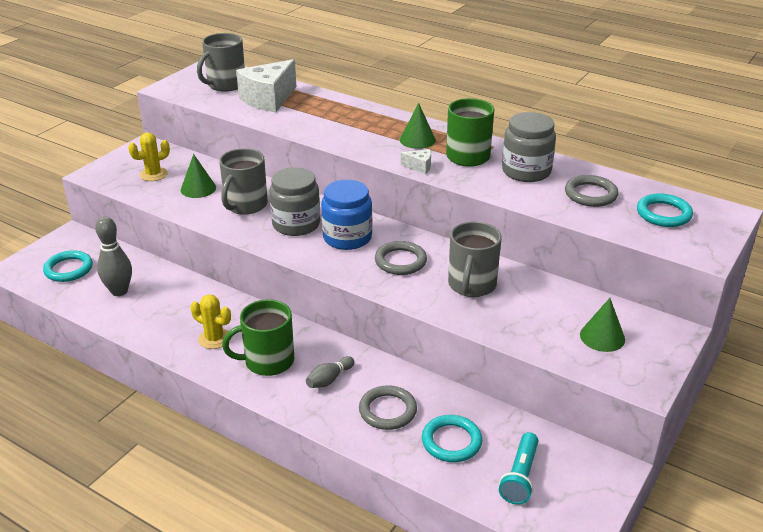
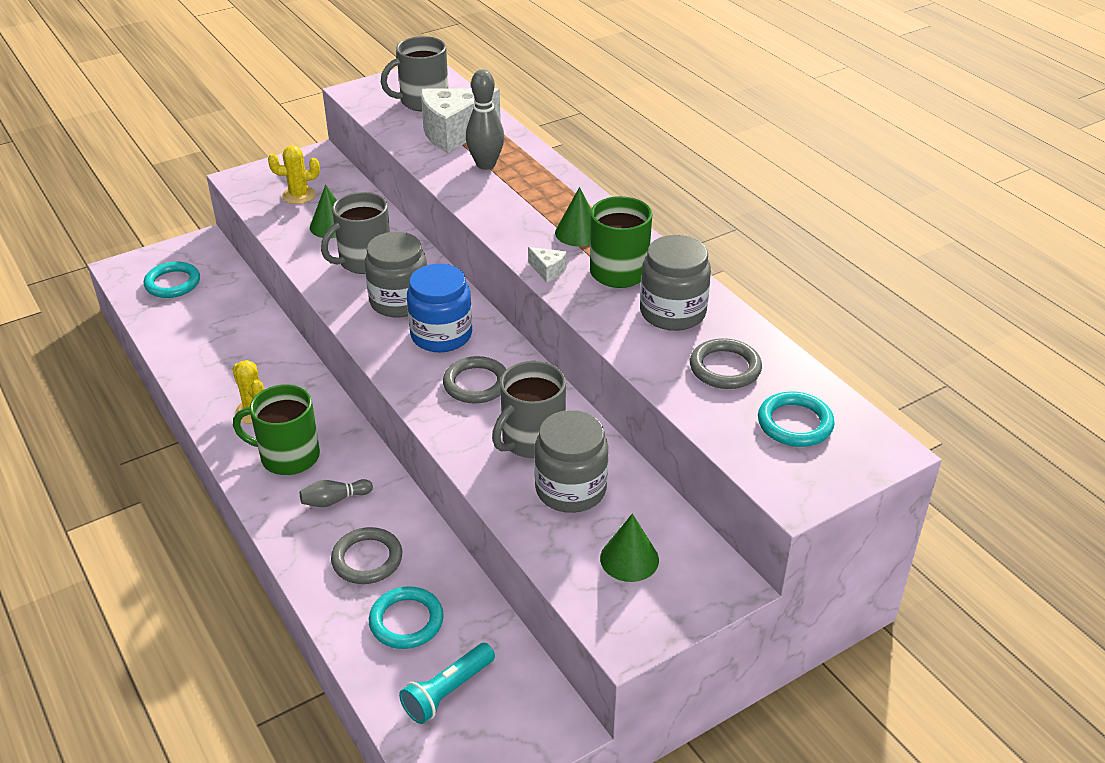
camera: 25 degrees right, 5 degrees up
(119, 291) = (202, 324): grey bowling pin -> grey bowling pin (486, 164)
(525, 307) = (570, 489): none -> grey jar

